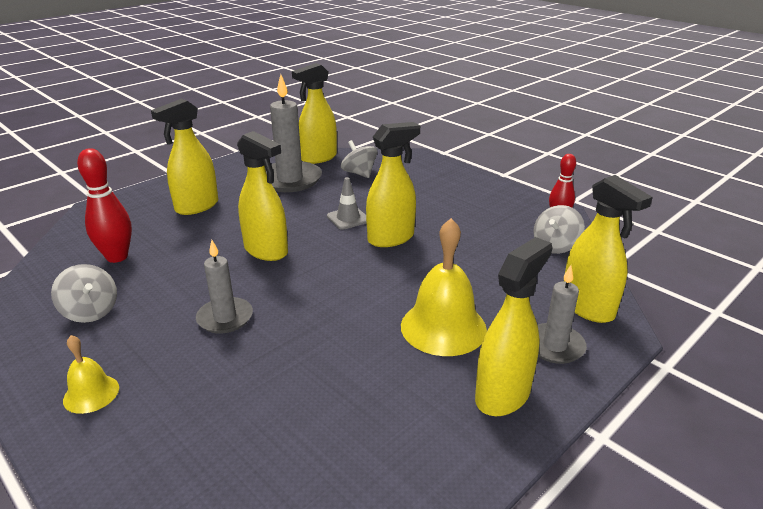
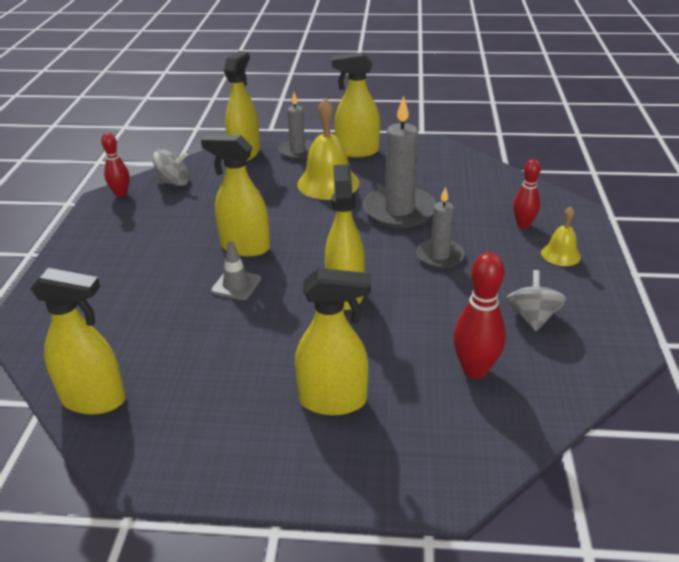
camera: 130 degrees left, 5 degrees up
(163, 410) = (523, 225): none -> red bowling pin
(290, 180) = (188, 378): grey candle -> grey candle (399, 211)
(359, 173) = (118, 336): grey spinning top -> none

